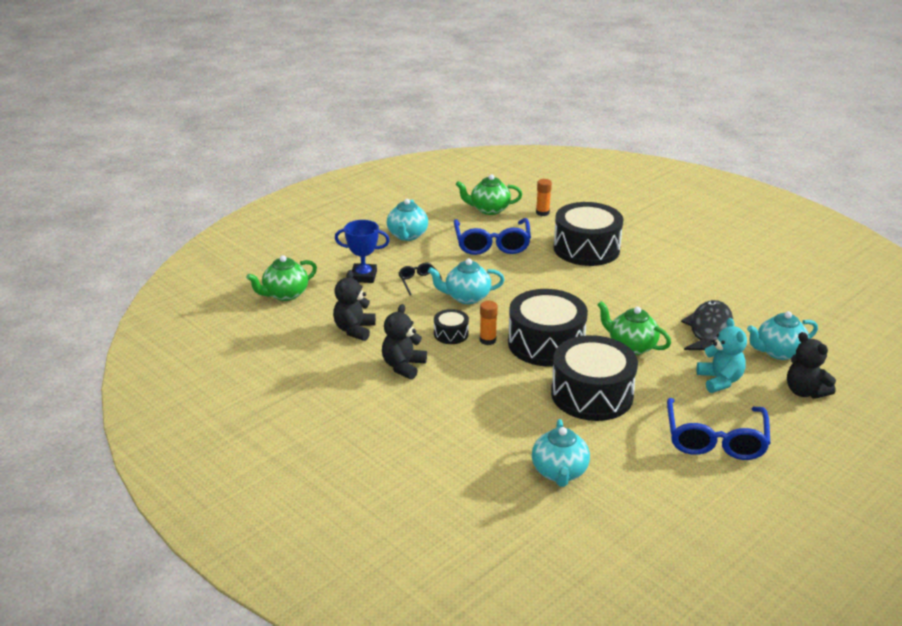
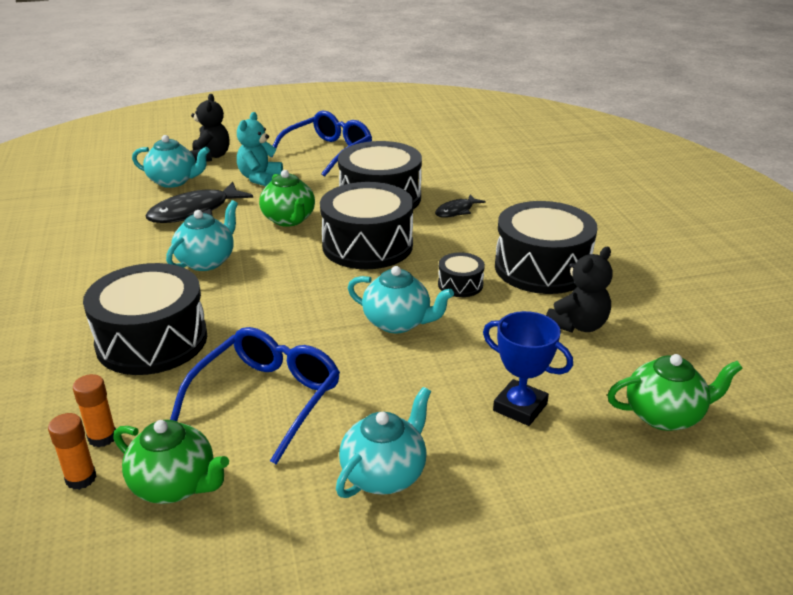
camera: 150 degrees left, 0 degrees up
(403, 366) = (542, 268): black teddy bear -> black drum
(419, 282) = (441, 367): black glasses -> none
(487, 340) = (425, 266): orange glue stick -> orange glue stick (81, 478)
(513, 402) = (456, 211): none -> black fish
(559, 472) = (468, 165): turquoise teapot -> turquoise teapot (207, 261)

